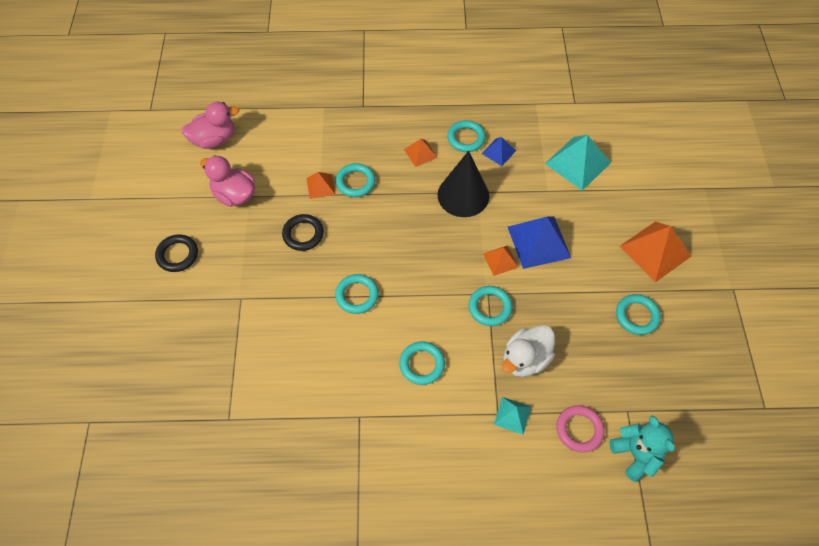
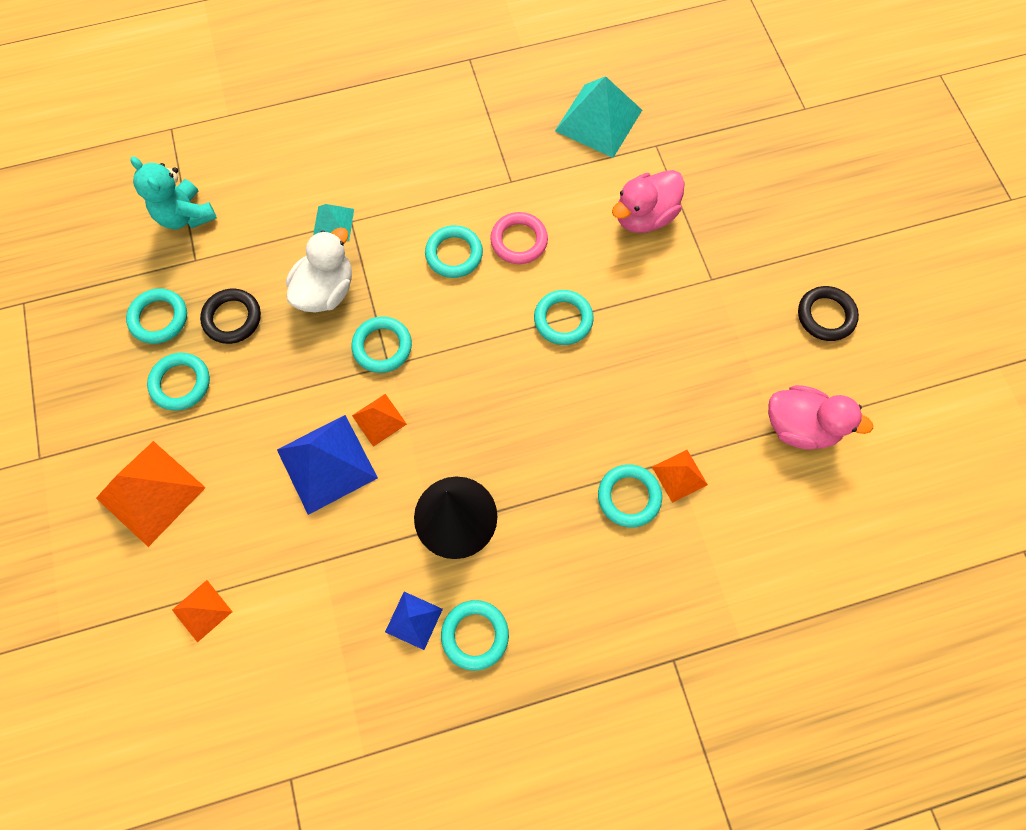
camera: 165 degrees right, 10 degrees up
(214, 139) = (885, 519): pink duck -> pink duck (644, 216)
(303, 234) = (671, 389): black ring -> black ring (232, 318)
(420, 153) = (543, 581): orange pyramid -> orange pyramid (202, 610)
(578, 163) = (276, 632): turquoise pyramid -> turquoise pyramid (598, 120)
(579, 429) = (253, 226): pink ring -> pink ring (519, 241)
(655, 368) = (159, 318): none -> turquoise ring

